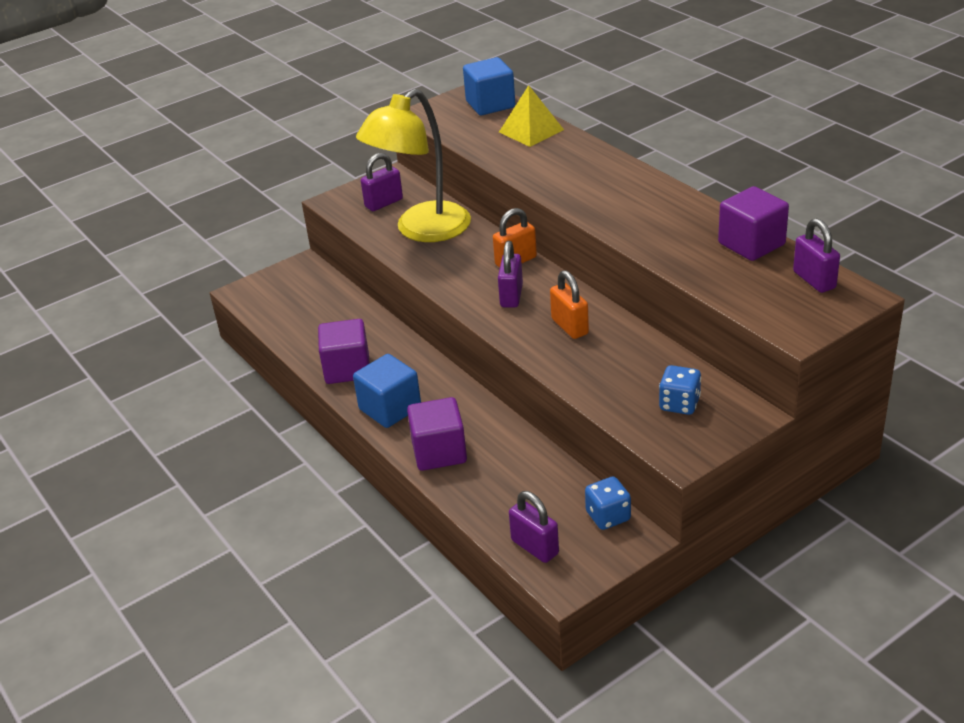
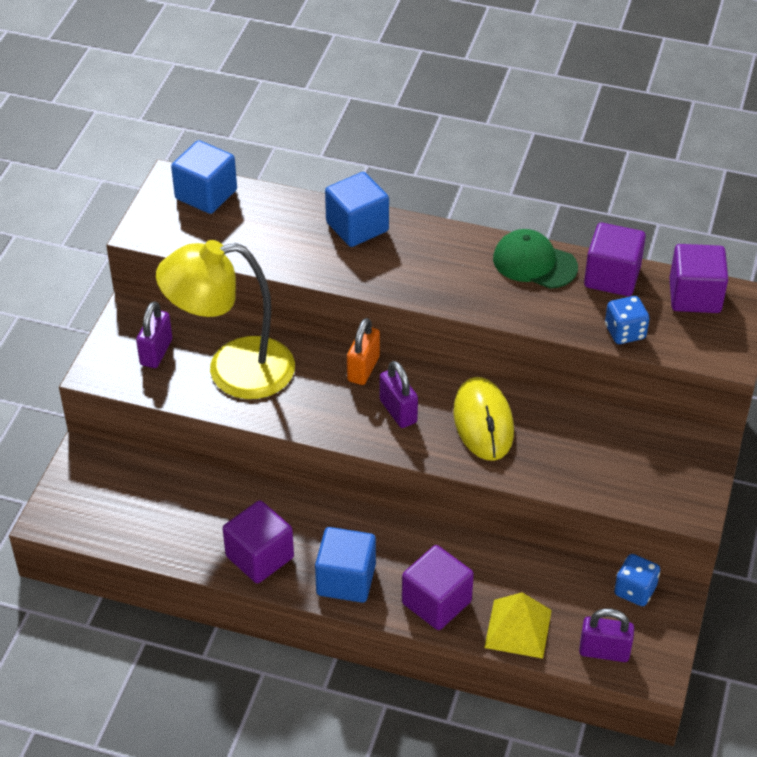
camera: 40 degrees left, 10 degrees up
(422, 230) = (232, 370): yellow lamp -> yellow lamp turned 75 degrees clockwise
(531, 131) = (284, 215): yellow pyramid -> yellow pyramid (518, 628)
(569, 326) = (483, 422): orange padlock -> yellow mouse
(577, 152) = (357, 227): none -> blue cube
(679, 404) = (647, 461): blue dice -> blue dice (625, 332)
(693, 215) = (534, 263): none -> green cap
(814, 280) = (694, 296): purple padlock -> purple cube

